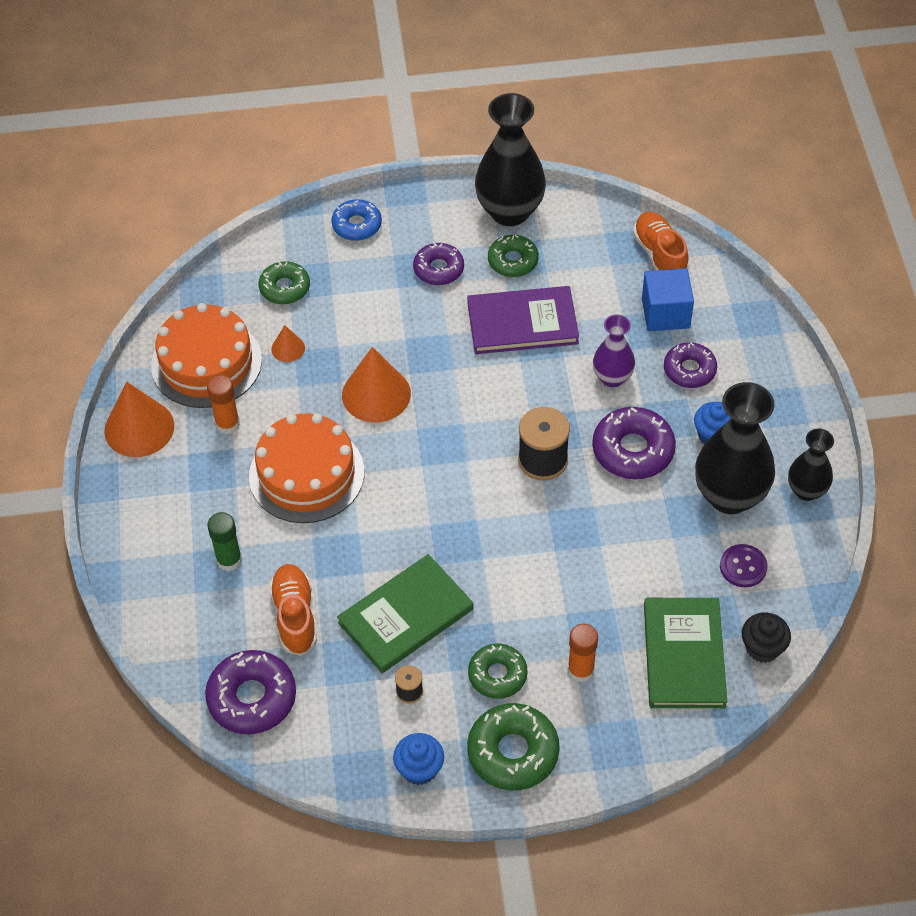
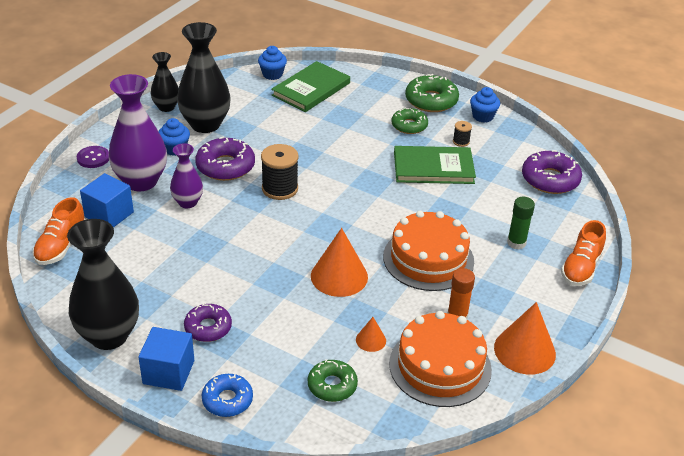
camera: 145 degrees left, 15 degrees down
(295, 616) = (497, 198): orange shoe -> orange shoe (581, 268)
(427, 216) = (168, 372): none -> blue cube
(513, 261) = (153, 301): green donut -> none
(522, 323) = (198, 260): purple book -> none
(581, 670) = (366, 108): orange glue stick -> none
(689, 370) = (141, 181): purple donut -> purple vase
(743, 567) = (240, 100): purple button -> purple button (93, 158)
(762, 648) = (272, 74): black cupcake -> blue cupcake

